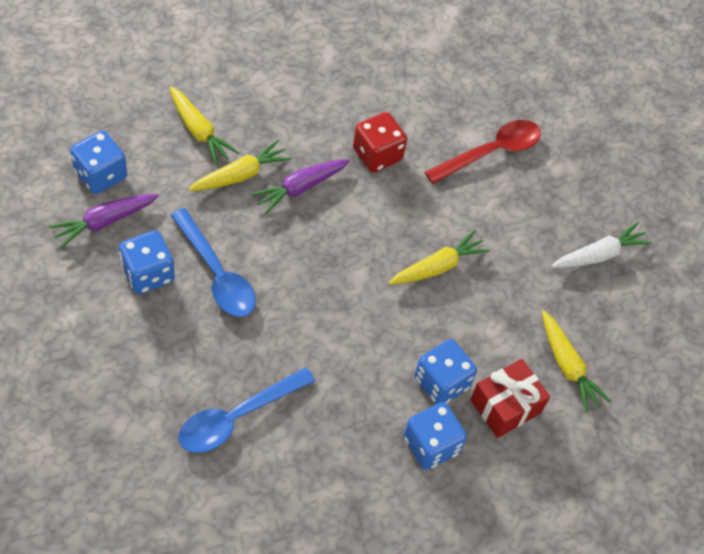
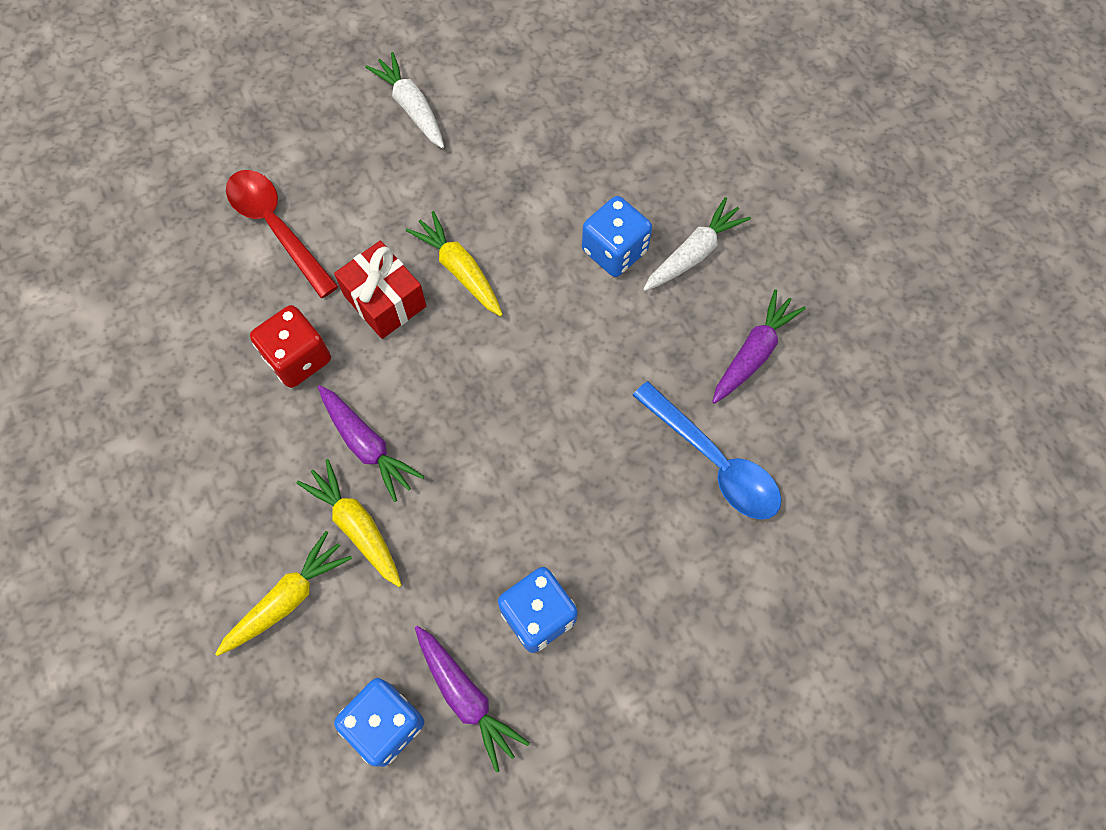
camera: 90 degrees left, 10 degrees up
(217, 274) = (521, 525): blue spoon -> none
(327, 471) = (753, 353): none -> purple carrot
(431, 445) = (693, 253): blue dice -> white carrot
(505, 406) = (627, 186): red gift -> red gift (385, 301)
(567, 366) = (564, 131): yellow carrot -> none

